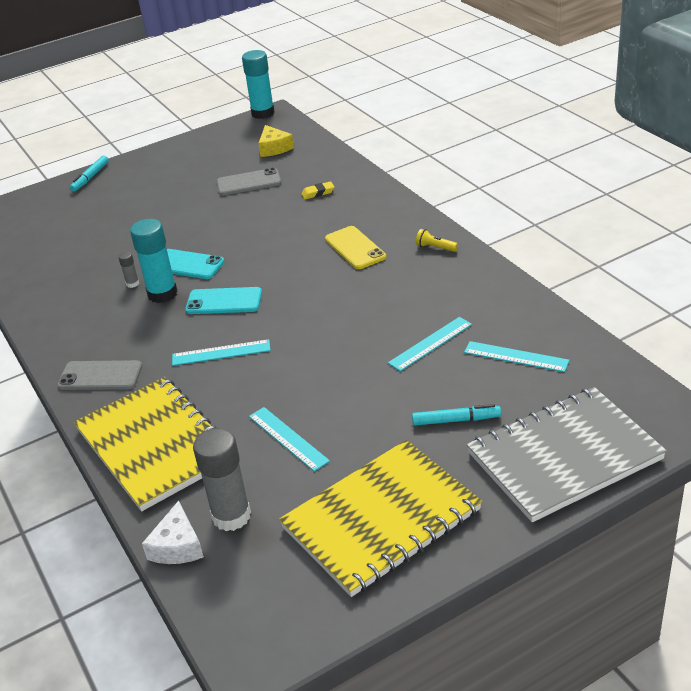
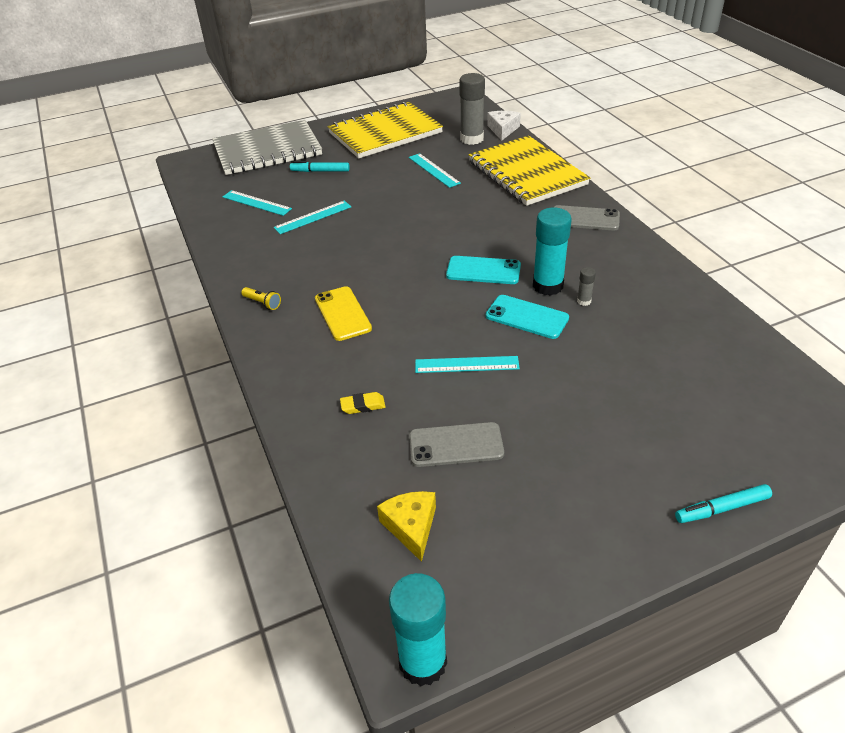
camera: 175 degrees left, 5 degrees up
(90, 177) = (722, 508): turquoise marker -> turquoise marker turned 135 degrees counterclockwise
(221, 353) = (483, 226): turquoise ruler -> turquoise ruler (466, 364)

